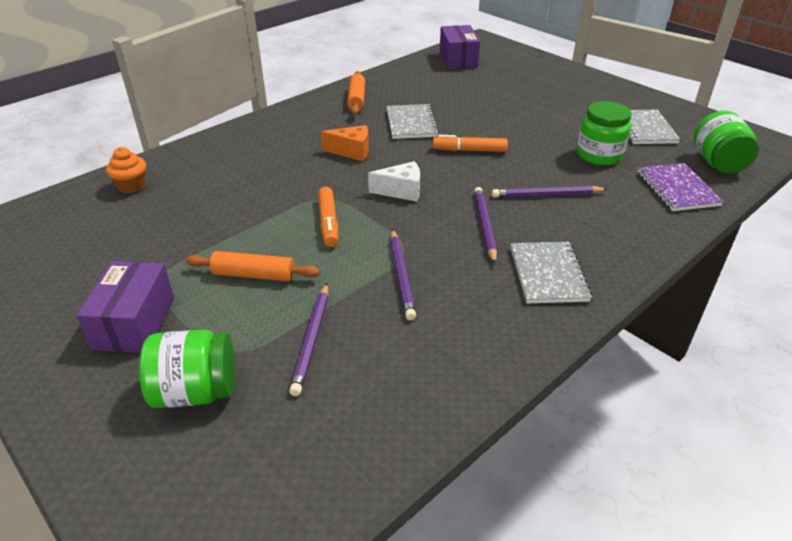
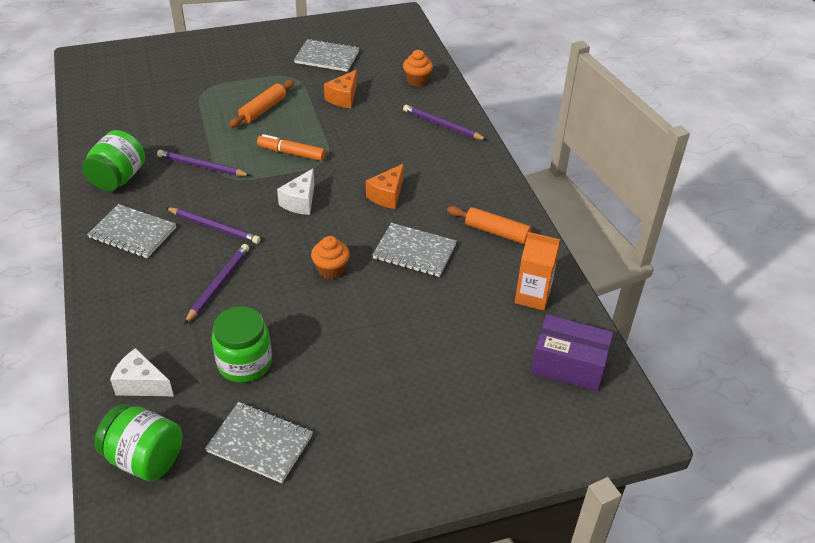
camera: 115 degrees right, 5 degrees up
(93, 268) = (327, 57): none -> grey notebook
(134, 322) = (261, 65): purple box -> none
(194, 223) = (343, 98): none -> orange cheese
(196, 391) = (188, 75): green jar -> green jar (118, 178)
(312, 339) = (184, 117): purple pencil -> purple pencil (442, 125)
(412, 77) = (532, 296): none -> orange carton
(469, 150) = (331, 270): orange marker -> orange cupcake
(677, 189) = (141, 384): purple notebook -> white cheese

